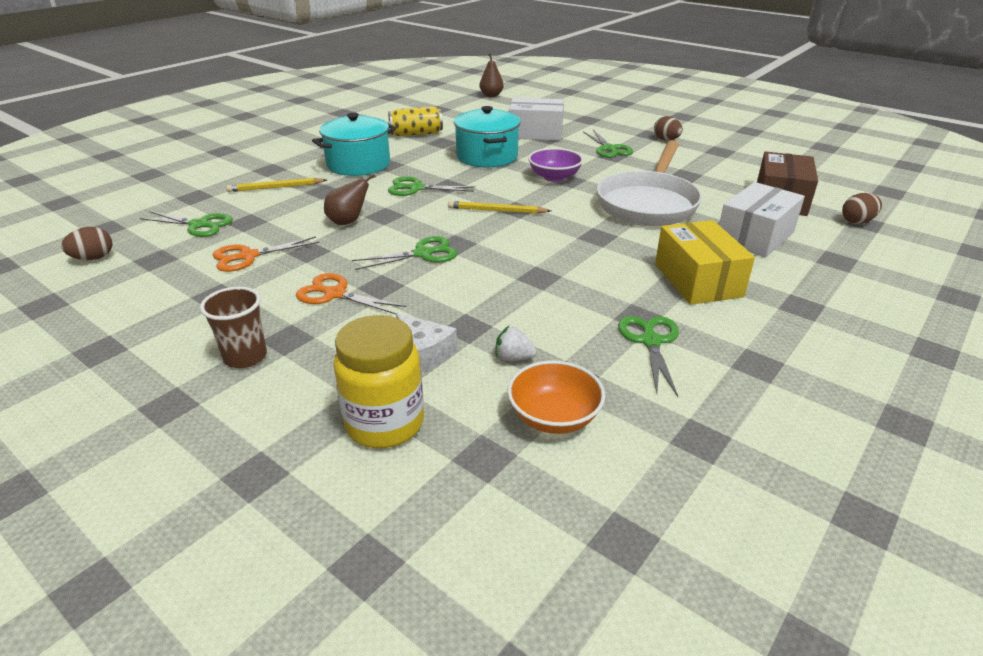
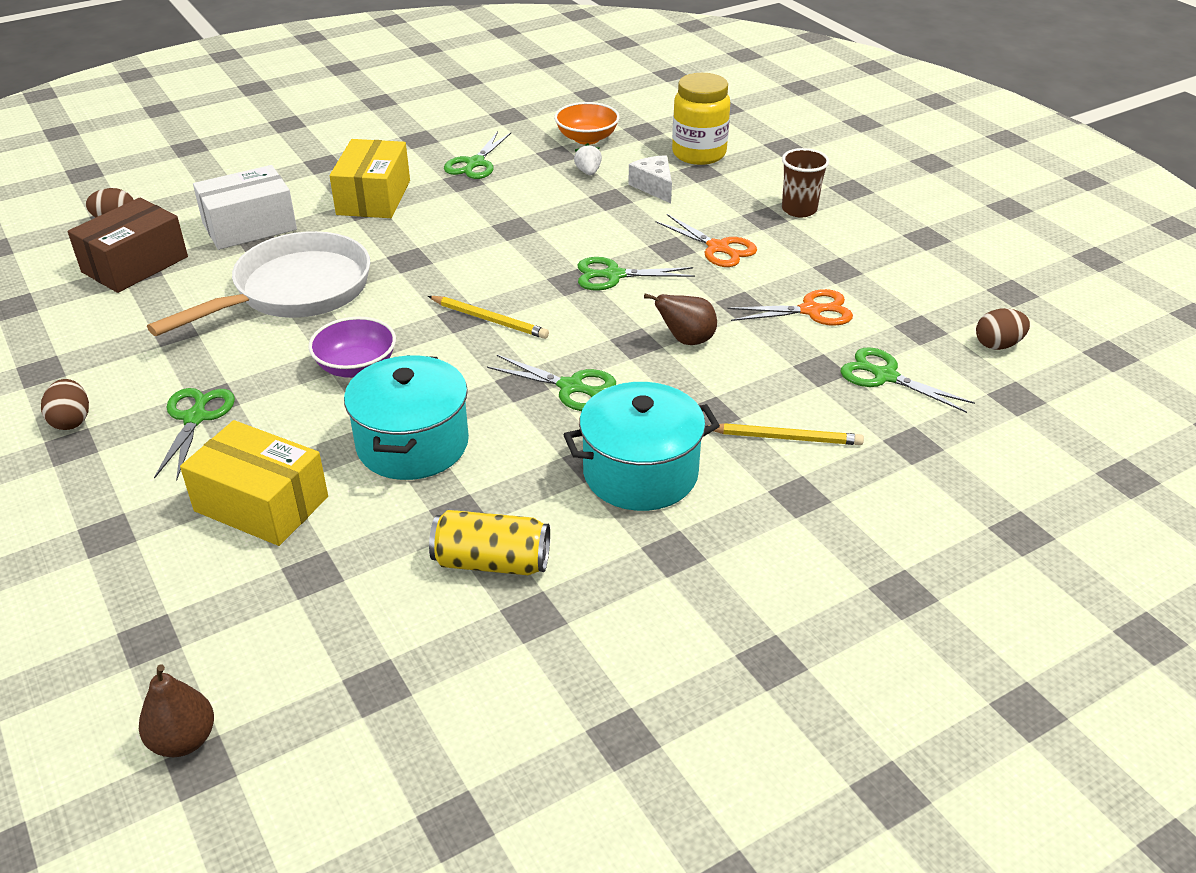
camera: 160 degrees left, 5 degrees up
(513, 358) = (588, 172): white strawberry -> white strawberry turned 135 degrees counterclockwise
(535, 133) = (261, 504): white box -> yellow box

